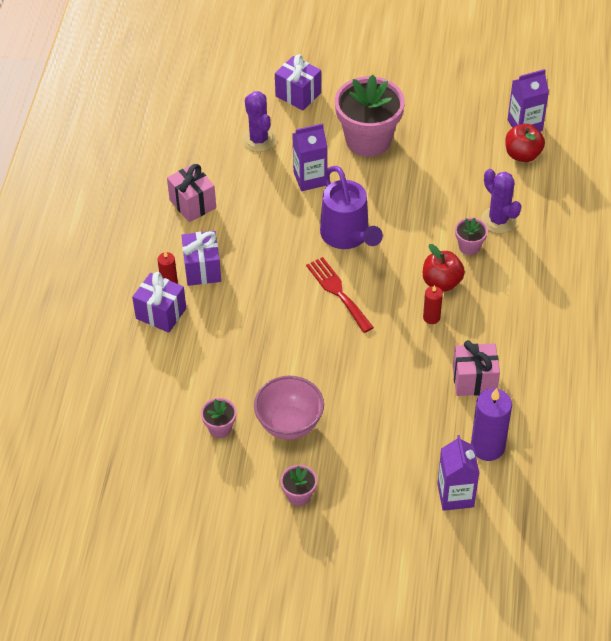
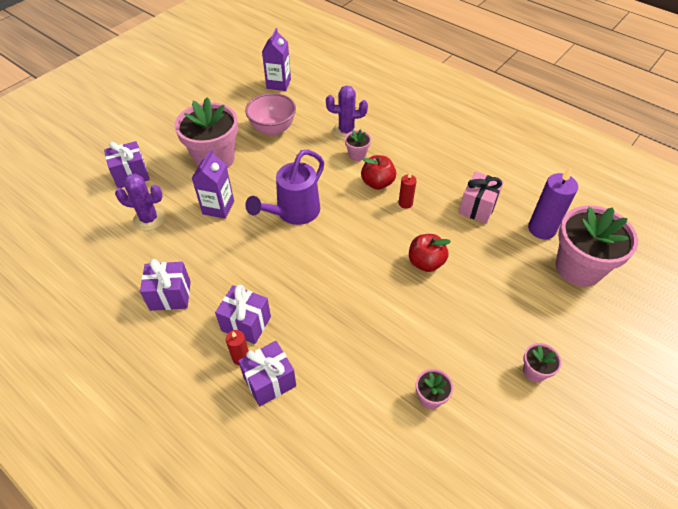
camera: 60 degrees left, 0 degrees up
(192, 204) = (170, 295): pink gift -> purple gift
(289, 424) = (455, 341): pink bowl -> pink bowl (273, 129)
(338, 292) = (342, 244): red fork -> none
(348, 236) = (293, 213): purple watering can -> purple watering can turned 120 degrees clockwise
(455, 495) = (578, 267): purple carton -> pink flower pot
(522, 155) = (301, 96): red apple -> red apple (425, 262)

